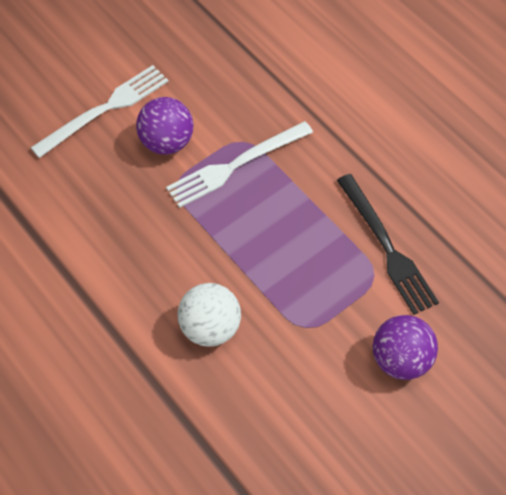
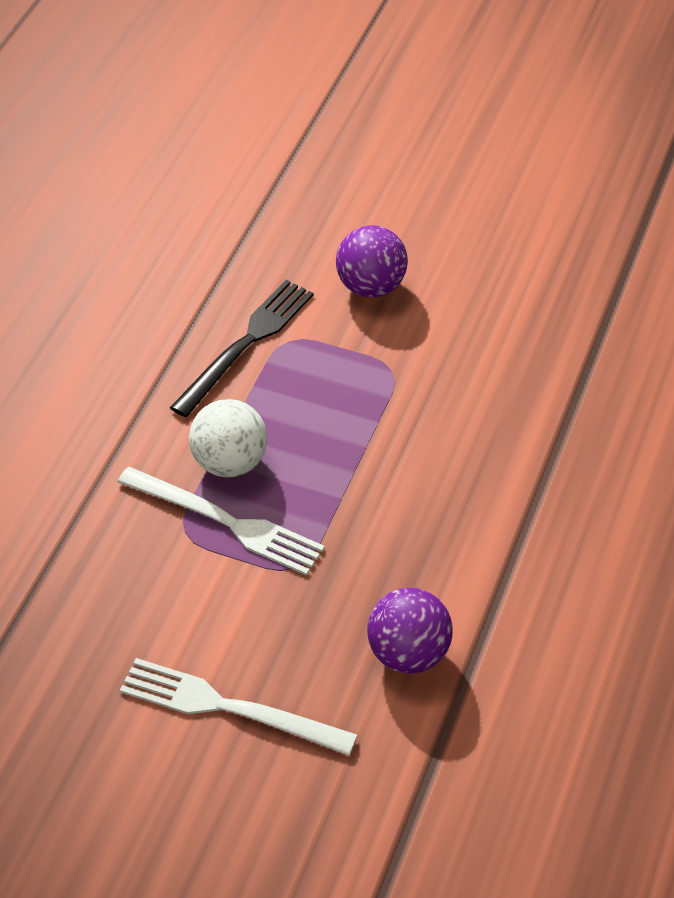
camera: 120 degrees left, 10 degrees down
(167, 142) = (237, 609): purple ball -> purple ball (408, 653)
(210, 327) = (453, 446): white ball -> white ball (230, 462)

